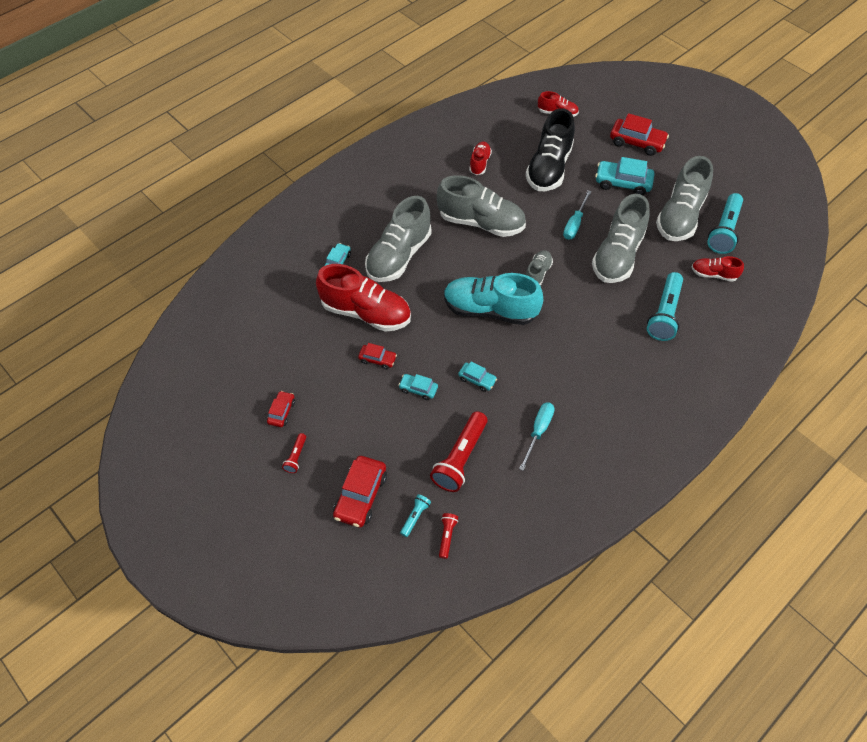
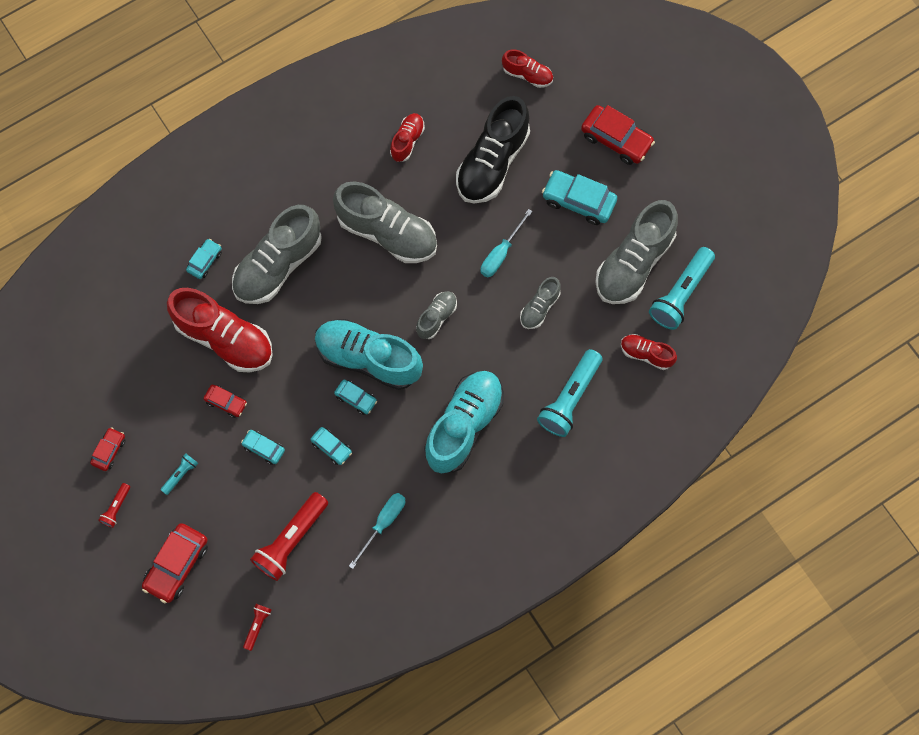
camera: 10 degrees right, 15 degrees up
(415, 517) = (229, 599): turquoise flashlight -> turquoise flashlight (180, 475)
(488, 340) = (356, 398): none -> turquoise car
(584, 346) = (464, 425): none -> turquoise shoe
(617, 255) = (539, 307): grey shoe -> grey shoe, size x0.50

